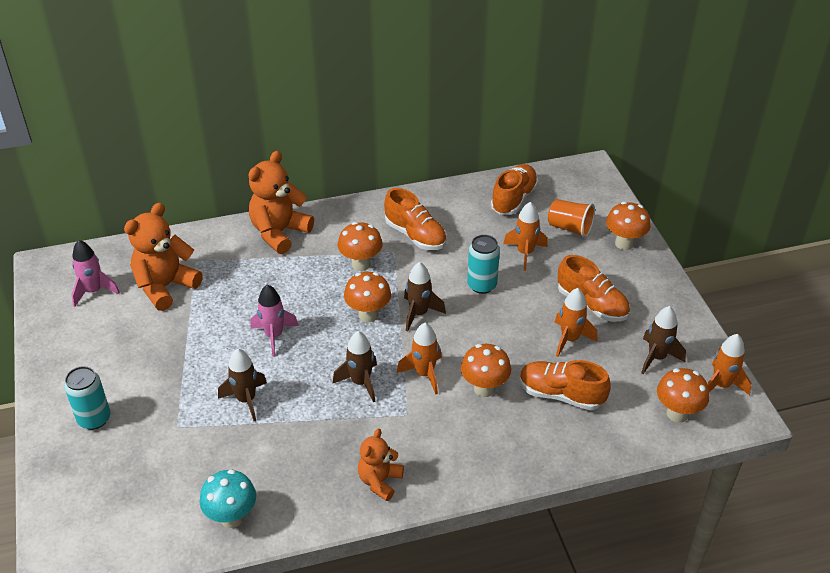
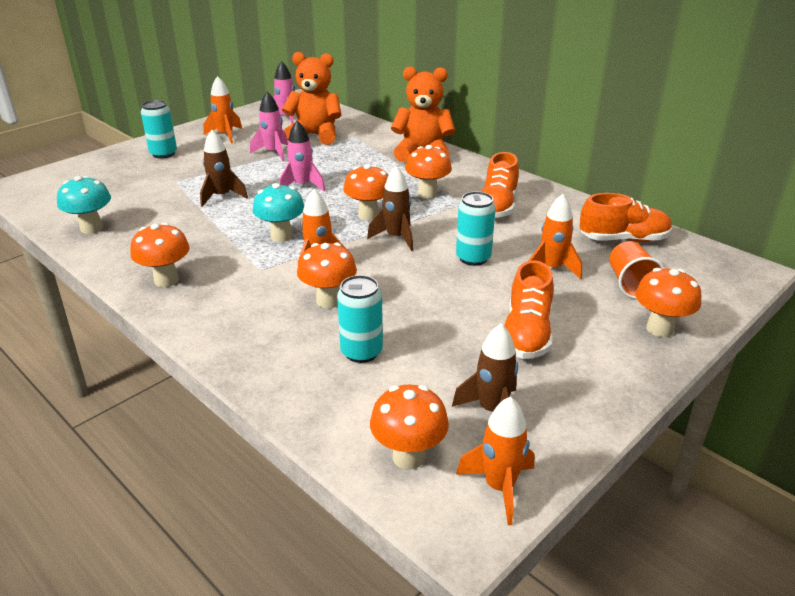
camera: 60 degrees right, 10 degrees down
(178, 331) = (273, 153): none -> pink rocket
(361, 382) = (281, 236): brown rocket -> turquoise mushroom
(380, 481) = (166, 280): orange teddy bear -> orange mushroom
(560, 395) = (361, 352): orange shoe -> turquoise can
(569, 339) = (453, 334): orange rocket -> orange rocket (225, 135)

